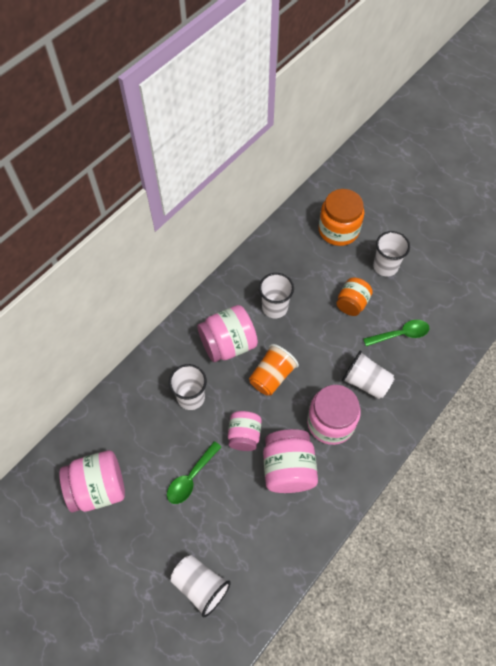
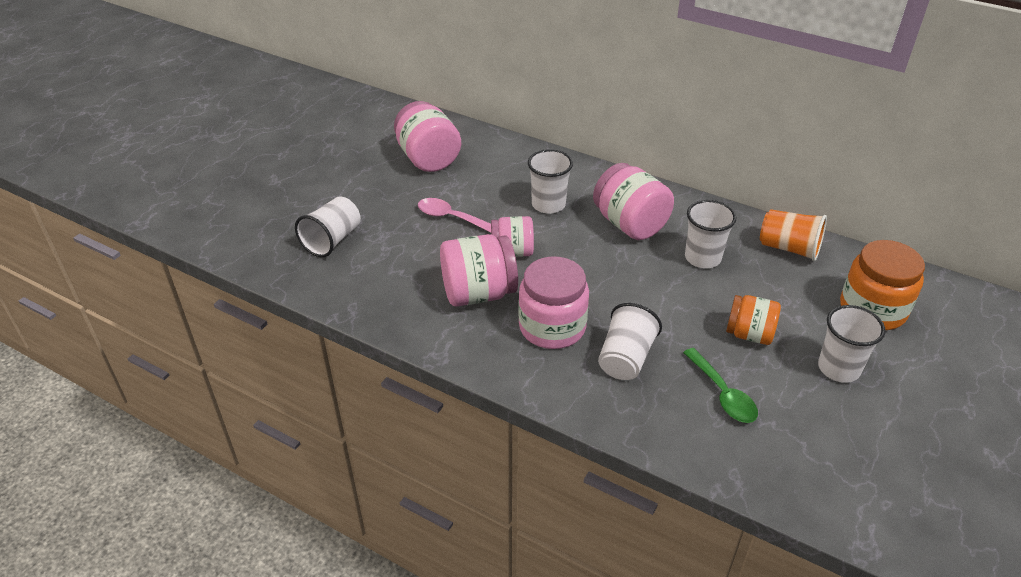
camera: 80 degrees right, 20 degrees down
(191, 478) = (451, 218): green spoon -> pink spoon
(272, 376) = (599, 266): orange cup -> orange cup (789, 248)

